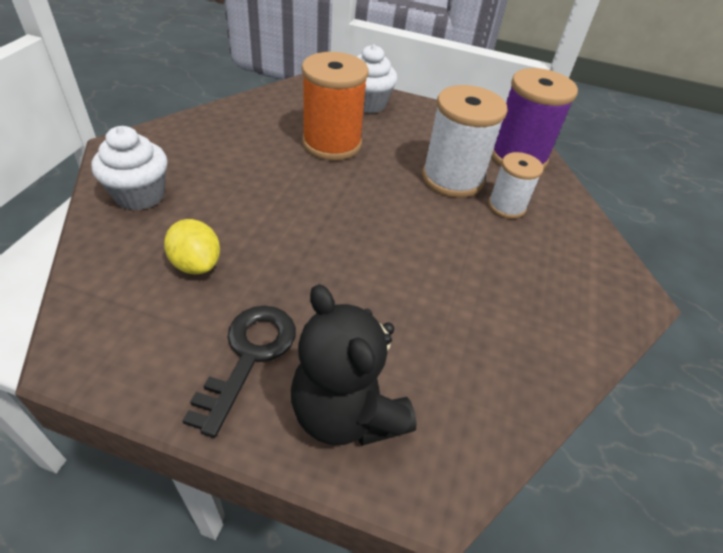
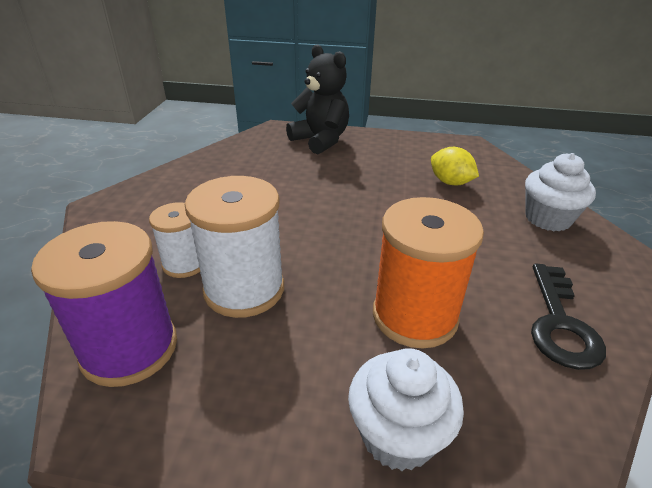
camera: 175 degrees right, 10 degrees down
(249, 356) = (382, 151): black key -> black key (560, 323)

